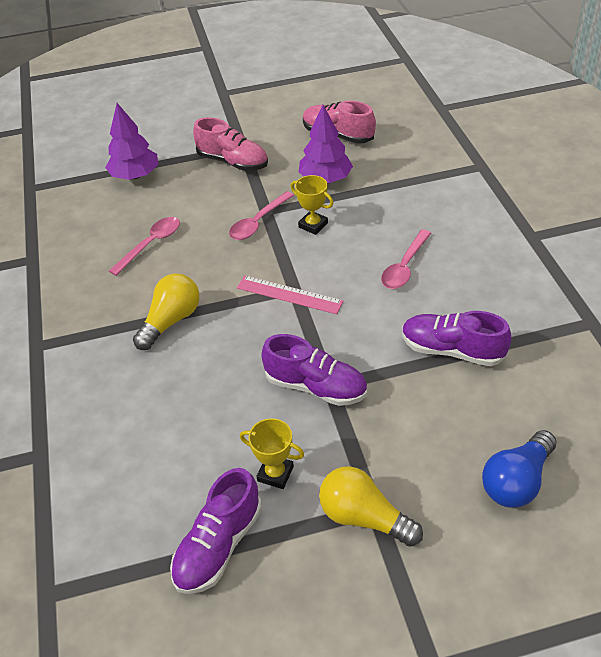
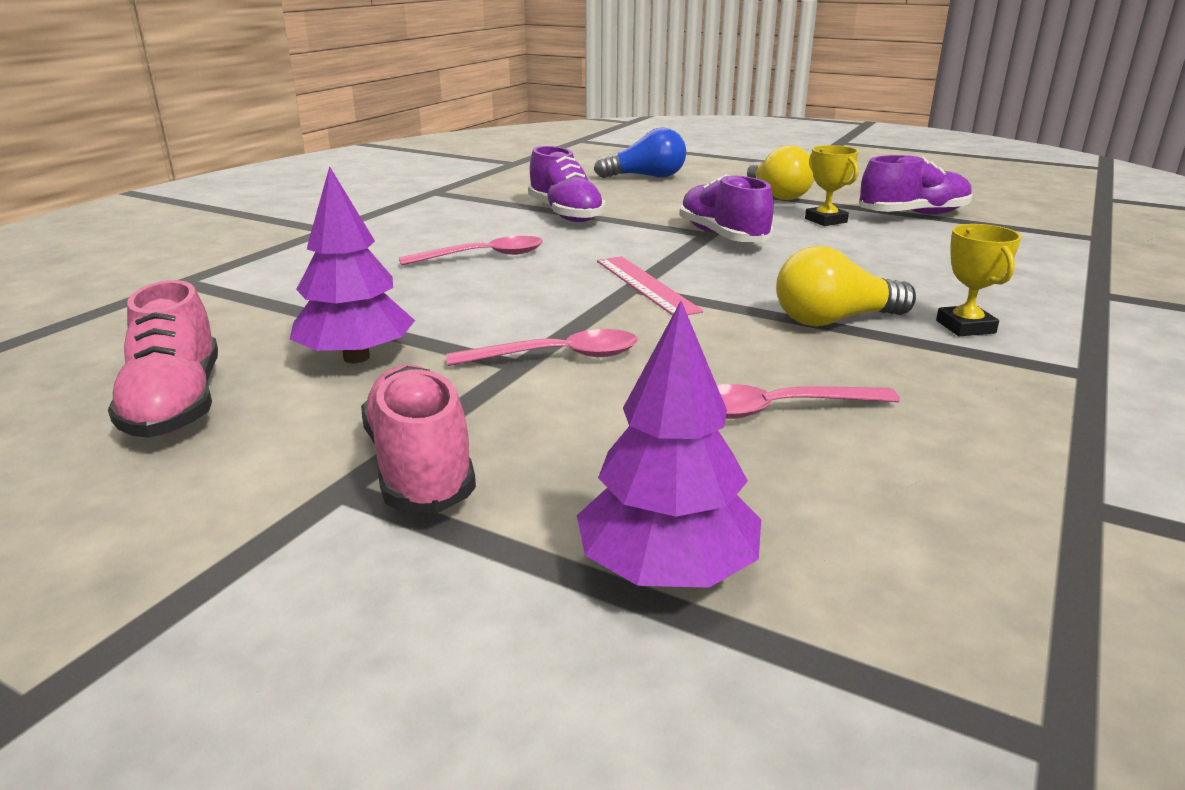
camera: 140 degrees left, 20 degrees down
(313, 225) = (493, 321): yellow trophy -> yellow trophy (965, 327)

